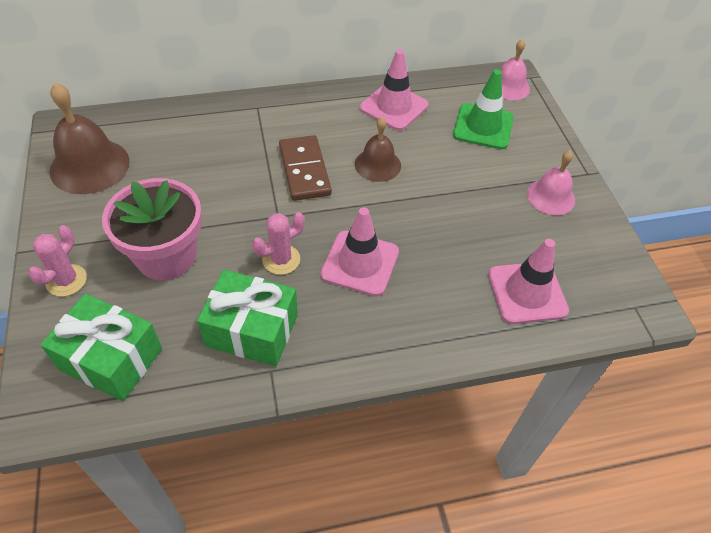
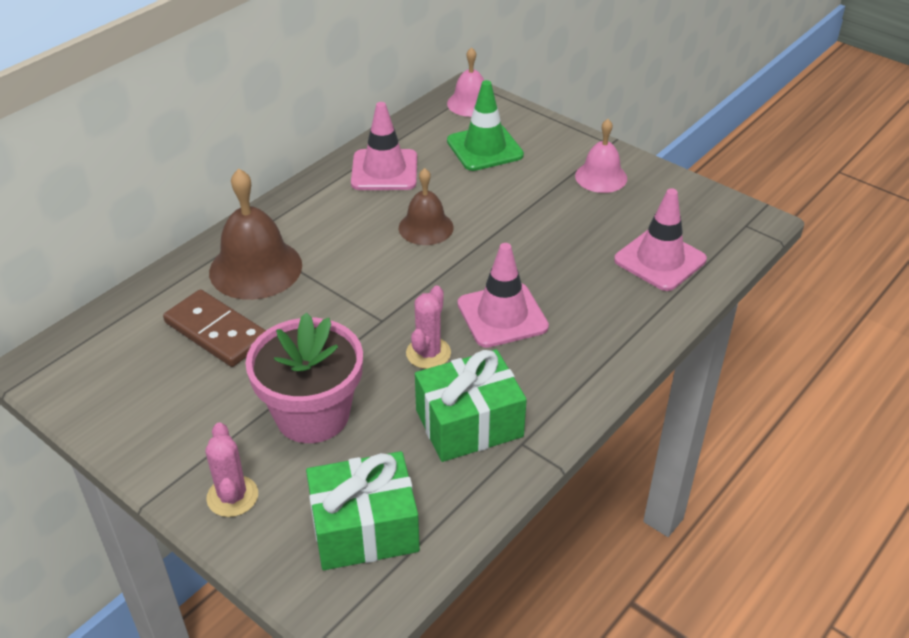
camera: 35 degrees left, 10 degrees down
(89, 166) = (122, 385): brown bell -> brown bell (255, 268)
(304, 170) = (362, 268): brown domino -> brown domino (216, 332)

